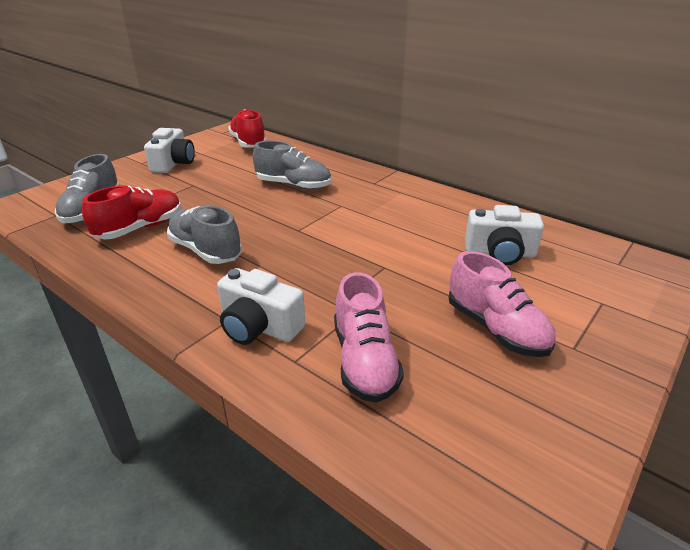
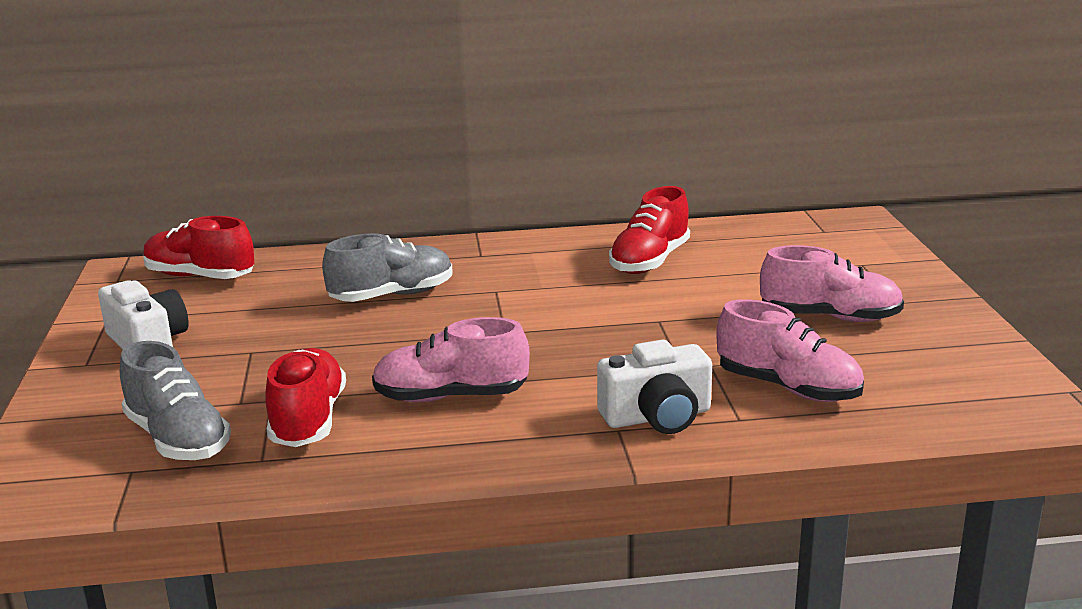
camera: 45 degrees left, 10 degrees down
(205, 251) = (450, 397): grey shoe -> pink shoe
(453, 228) = (650, 261): none -> red shoe
(500, 253) = (728, 263): white camera -> none

